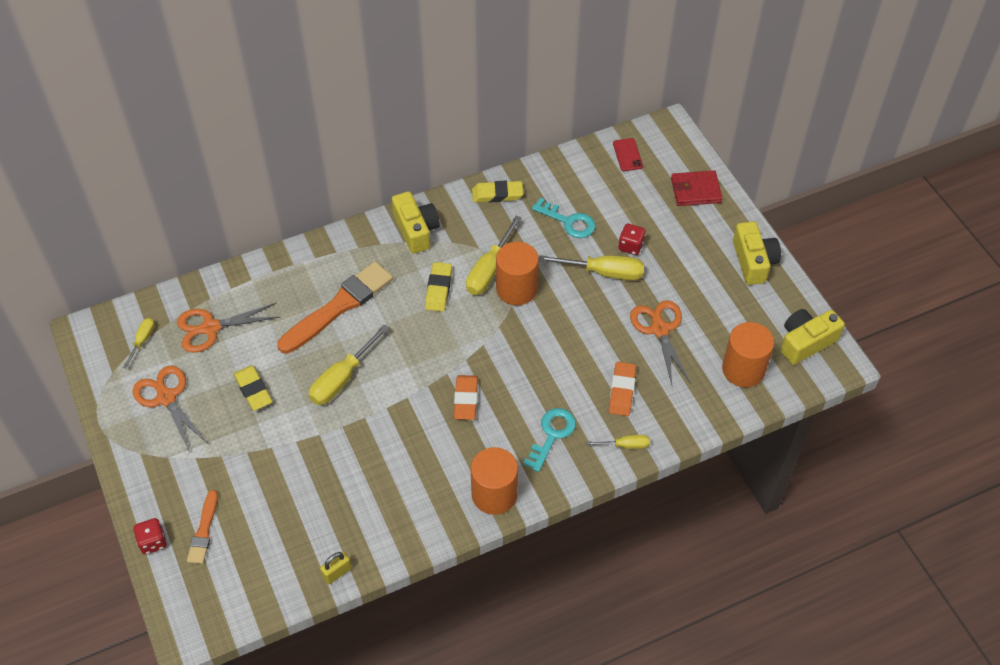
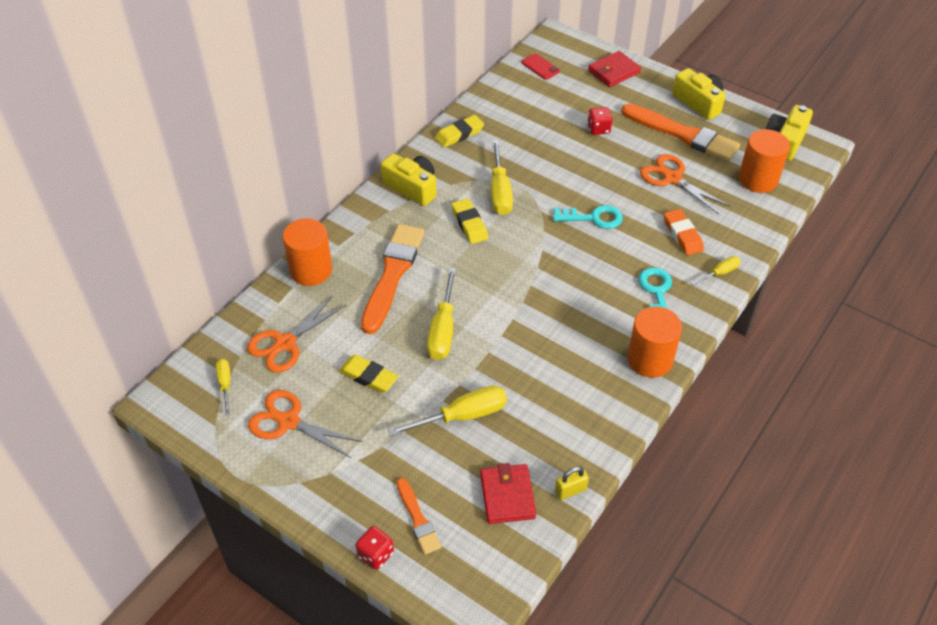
camera: 30 degrees left, 5 degrees down
(285, 549) = (507, 495): none -> red wallet
(337, 573) = (570, 490): yellow padlock -> yellow padlock turned 45 degrees clockwise
(466, 399) = (564, 298): orange eraser -> none
(516, 289) = (534, 197): orange cylinder -> orange cylinder (311, 270)
(568, 221) = (534, 131): turquoise key -> turquoise key (593, 218)
(603, 272) = (593, 156): yellow screwdriver -> yellow screwdriver (462, 416)
(708, 288) = (682, 134): none -> orange brush

